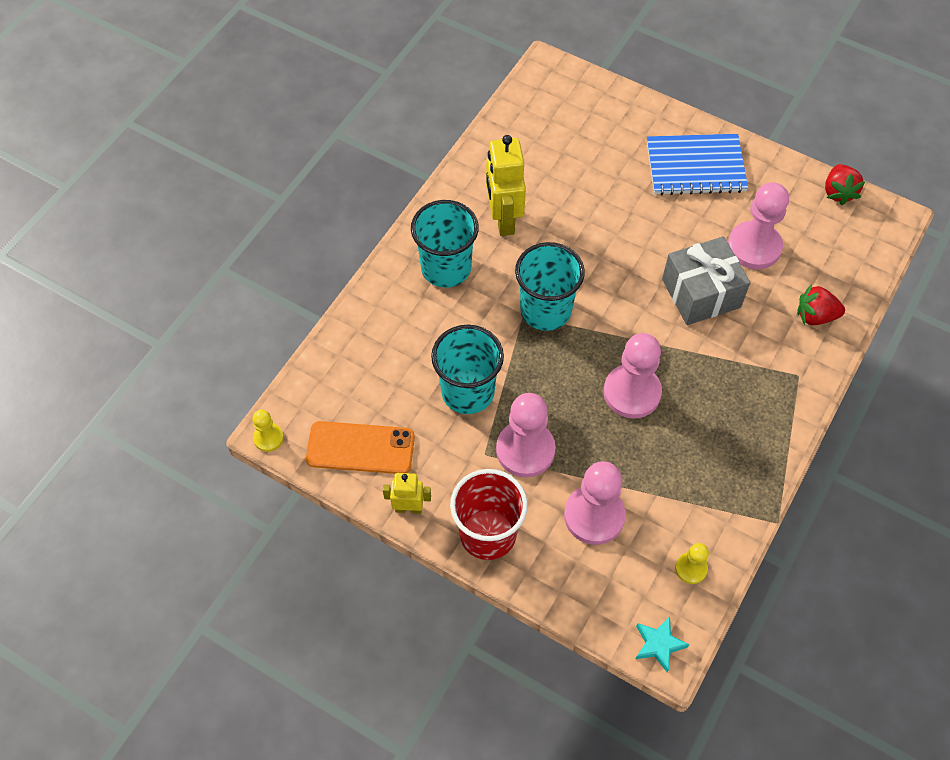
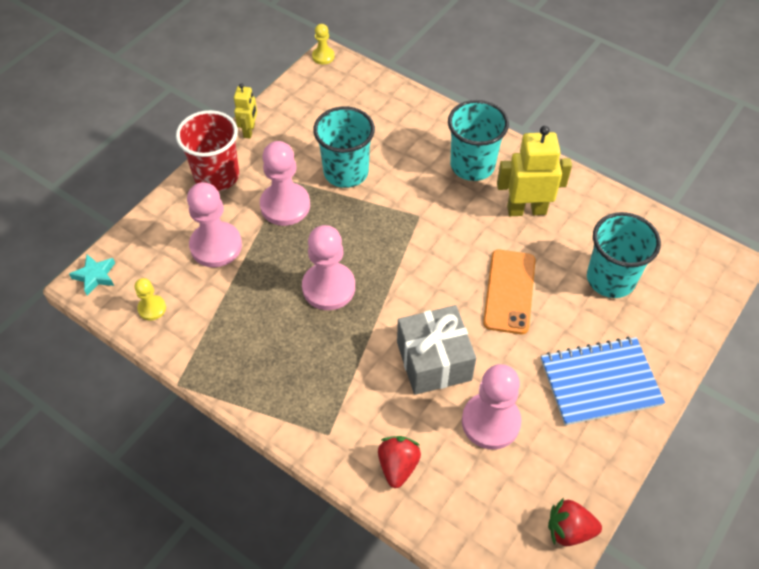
camera: 95 degrees right, 5 degrees down
(360, 448) = (305, 105): orange phone -> orange phone (509, 291)
(545, 310) = (423, 232): turquoise cup -> turquoise cup (610, 279)
(695, 167) = (600, 382): blue notebook -> blue notebook turned 75 degrees clockwise

